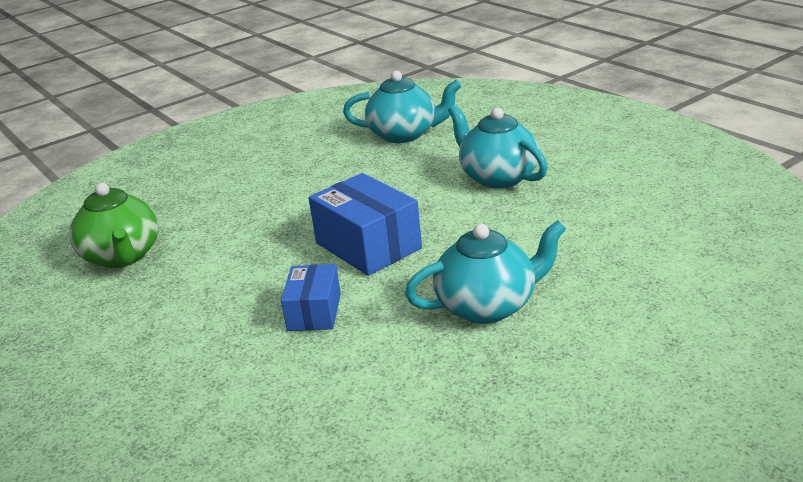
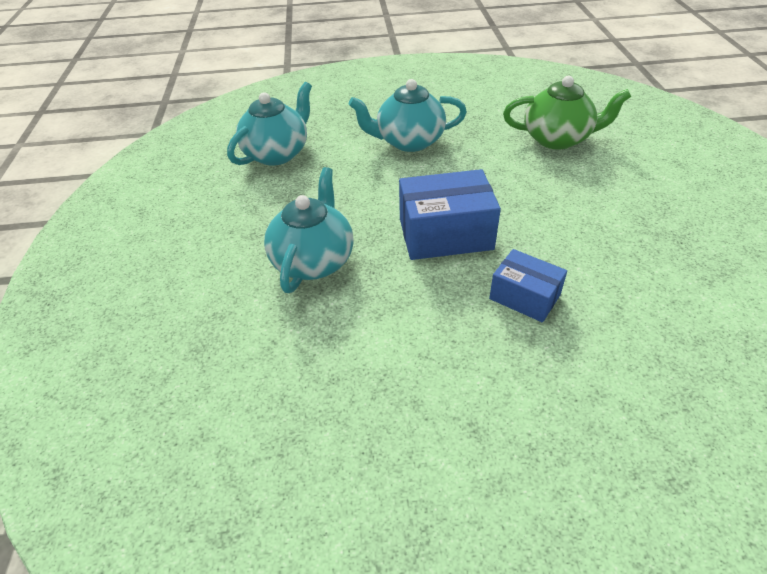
camera: 60 degrees left, 15 degrees up
(123, 256) = (283, 407): green teapot -> green teapot (557, 139)
(488, 306) = (586, 210): turquoise teapot -> turquoise teapot (313, 261)

